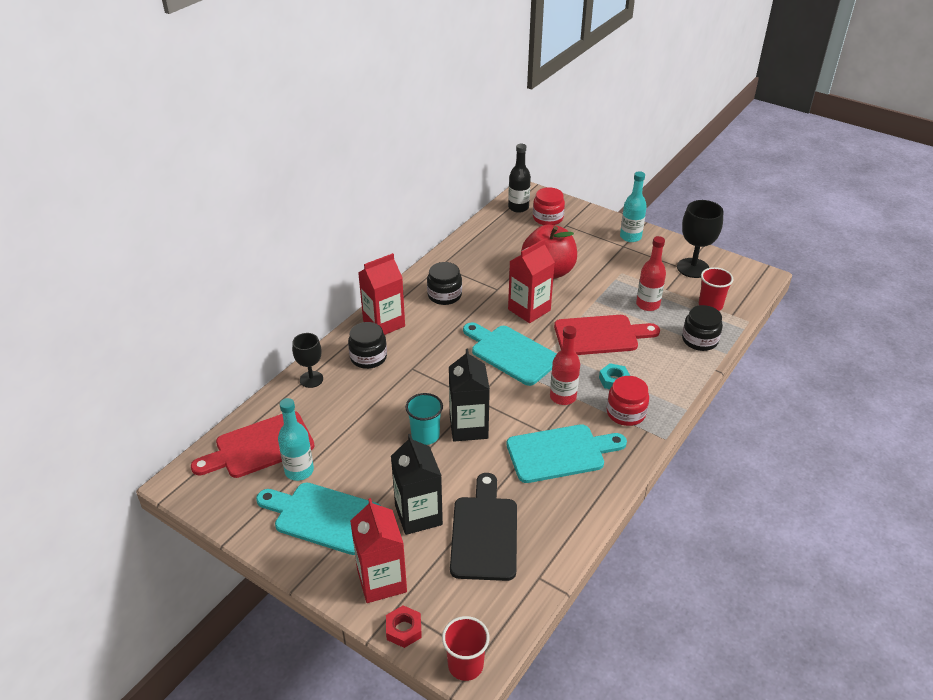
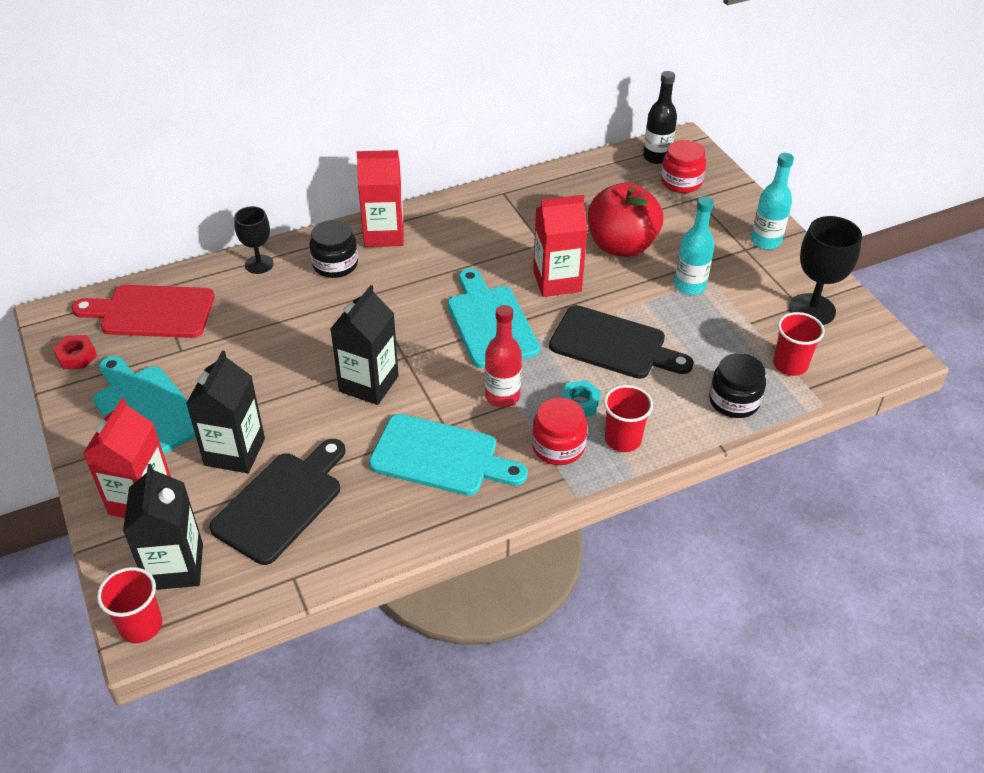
camera: 30 degrees right, 5 degrees up
(299, 471) = (165, 353): turquoise bottle -> turquoise bottle (689, 286)
(404, 629) = (117, 559): red nut -> red nut (76, 356)
(425, 435) = (317, 372): turquoise cup -> none
(444, 295) = (476, 228): black jar -> none
(451, 613) = (175, 567): none -> black carton
(600, 335) = (613, 344): red cutting board -> black cutting board
(647, 304) = (708, 331): red bottle -> none
(659, 391) = (623, 439): none -> red cup

